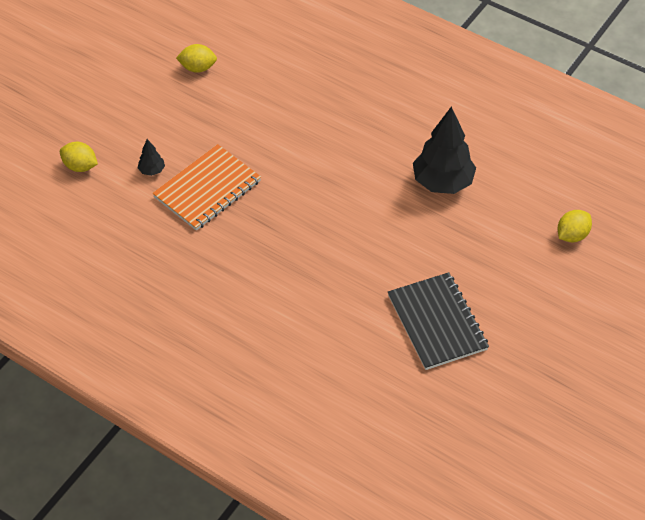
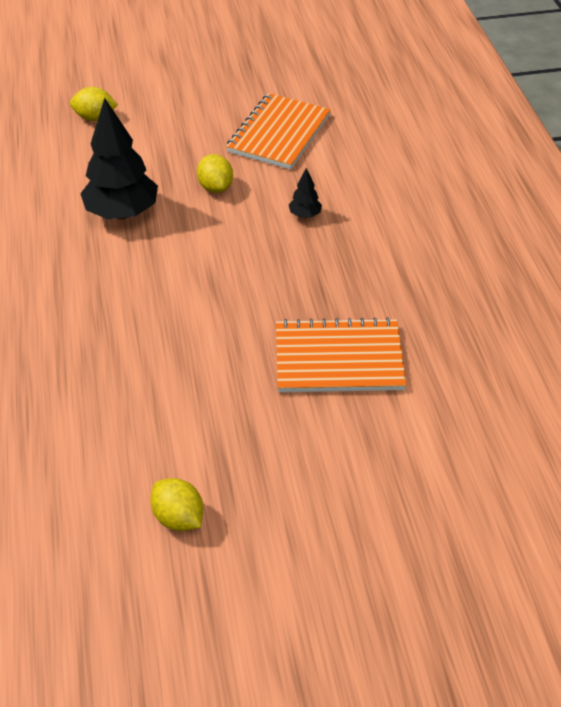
camera: 135 degrees left, 5 degrees down
(80, 166) = (456, 491): yellow lemon -> yellow lemon (215, 187)
(152, 170) = (376, 422): black tree -> black tree (305, 215)
(437, 322) = (279, 134): black notebook -> orange notebook

